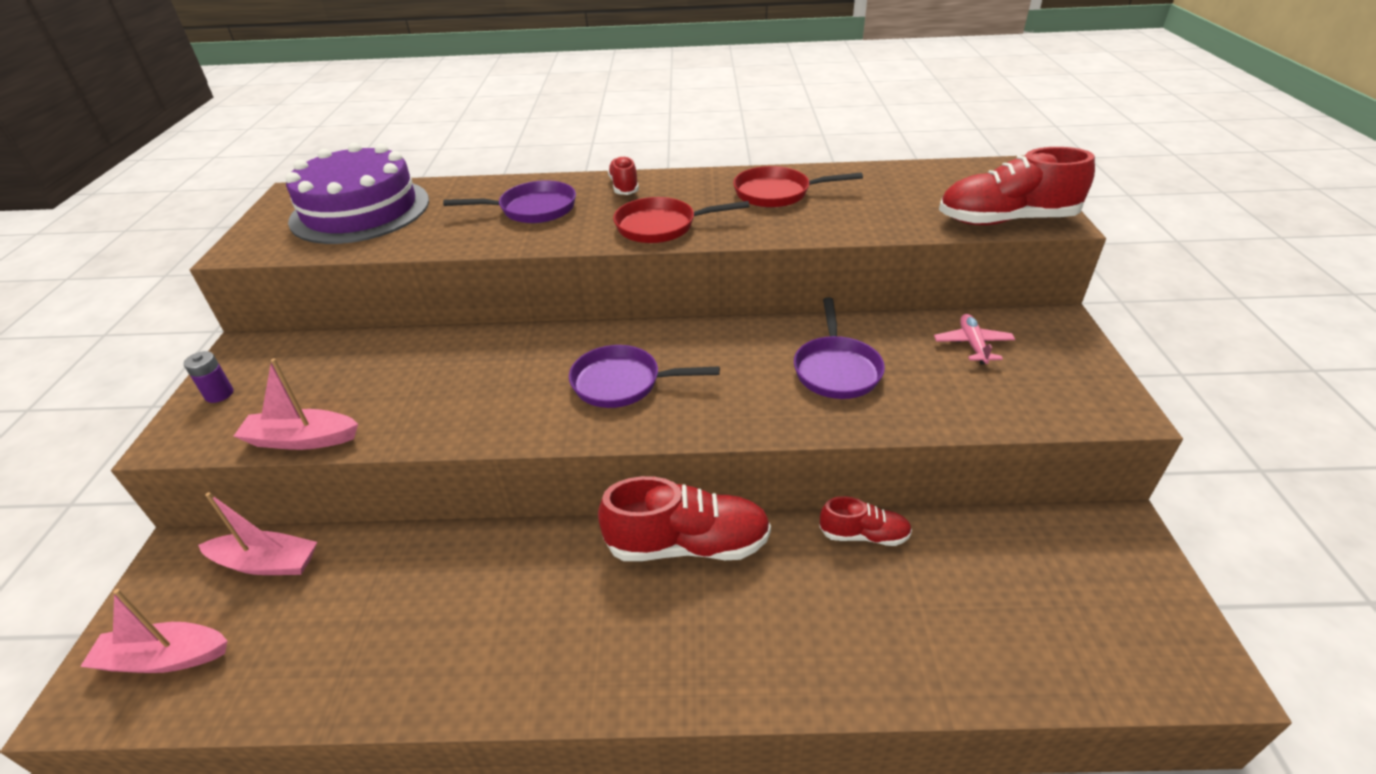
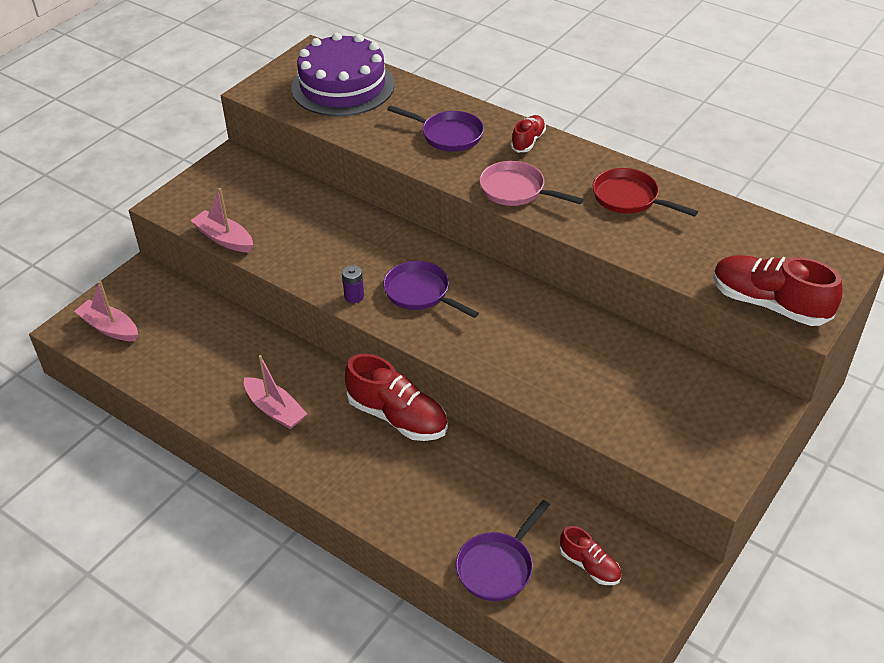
camera: 35 degrees right, 5 degrees up
(219, 394) = (201, 186): purple battery -> purple battery (354, 296)
(267, 563) = (179, 302): pink boat -> pink boat (275, 410)
(661, 226) = (516, 190): red pan -> pink pan
(836, 369) = (562, 354): purple pan -> purple pan (497, 567)
(864, 535) = (505, 471): red shoe -> red shoe (589, 565)
(972, 345) = (678, 387): pink plane -> none

